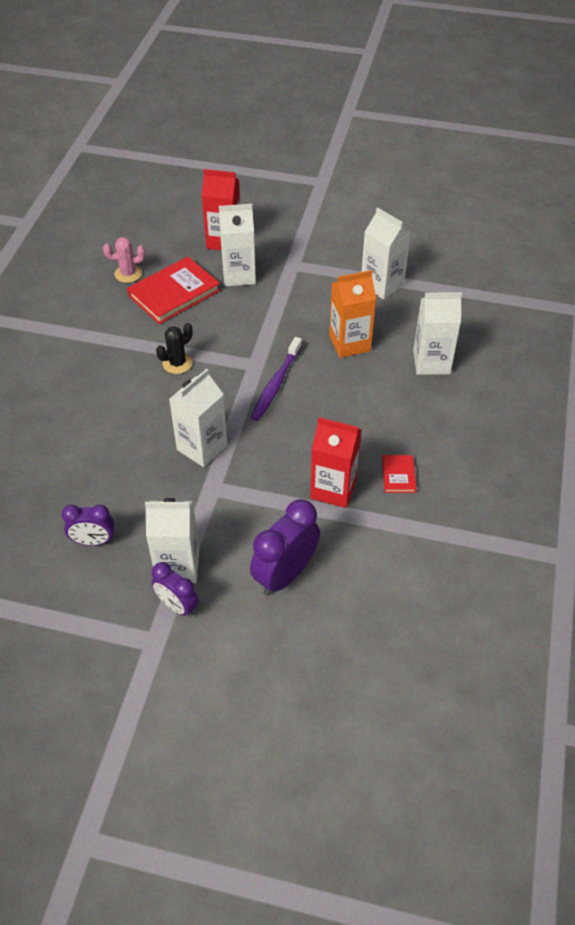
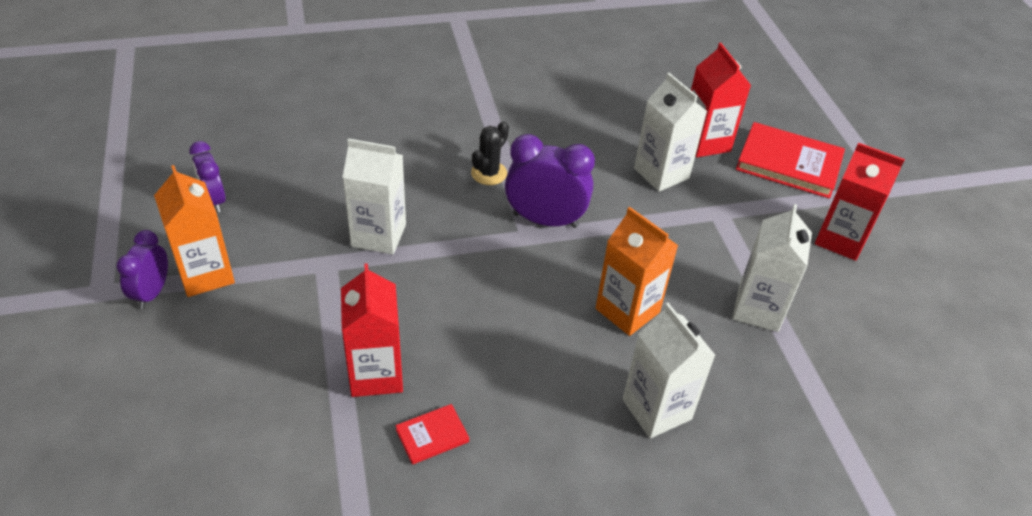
camera: 60 degrees right, 5 degrees down
(128, 274) = (592, 92): pink cactus -> none
(174, 293) = (591, 134): red book -> red book (788, 164)
(177, 363) = (489, 173): black cactus -> black cactus turned 75 degrees counterclockwise
(178, 566) = (206, 274): white carton -> orange carton
(275, 384) = (511, 264): purple toothbrush -> none
(285, 574) = (226, 371): purple clock -> purple clock (545, 220)
(349, 223) = (840, 239): none -> red carton

